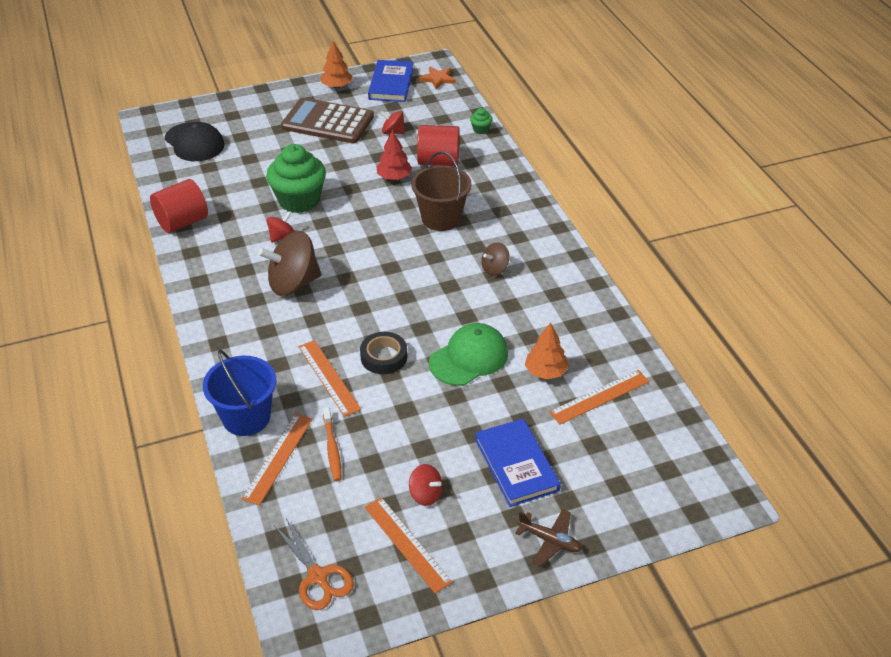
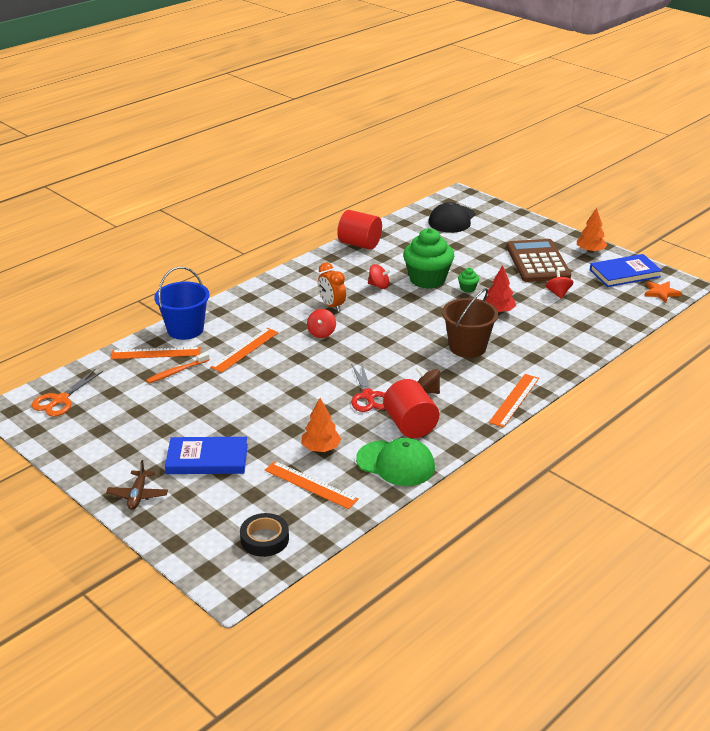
camera: 65 degrees right, 10 degrees down
(293, 283) = (332, 306): brown spinning top -> orange clock
(384, 357) = (282, 367): black tape -> black tape (264, 539)
(407, 544) = (104, 428): orange ruler -> orange ruler (514, 400)
(425, 494) = (154, 424): red spinning top -> red spinning top (321, 333)
(438, 161) = (542, 325): red cylinder -> red cylinder (410, 425)
(469, 358) = (309, 406): green cap -> green cap (396, 463)
(479, 311) = (368, 396): none -> red scissors
(481, 129) = (611, 334): green cupcake -> green cupcake (467, 288)
(516, 465) = (207, 459): blue book -> blue book turned 45 degrees clockwise

